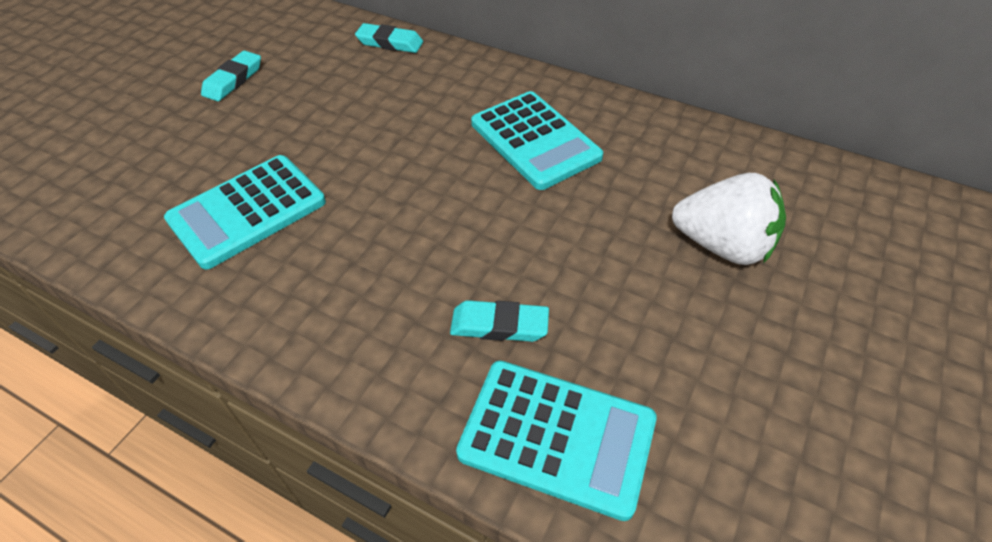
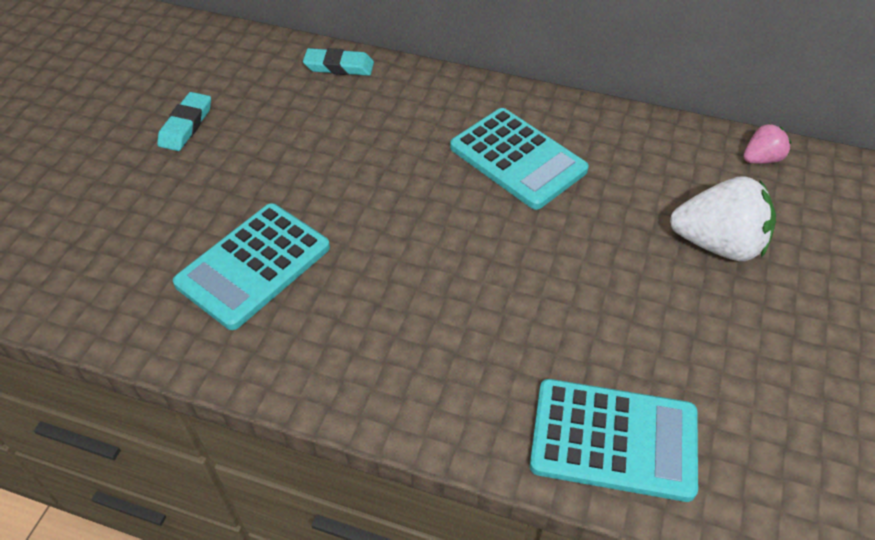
camera: 10 degrees left, 0 degrees up
(499, 325) = (534, 346): turquoise eraser -> none
(788, 166) = (761, 159): none -> pink strawberry

